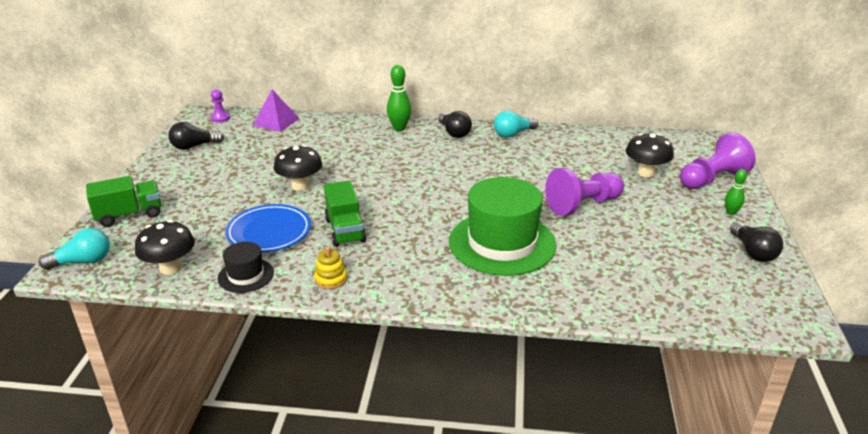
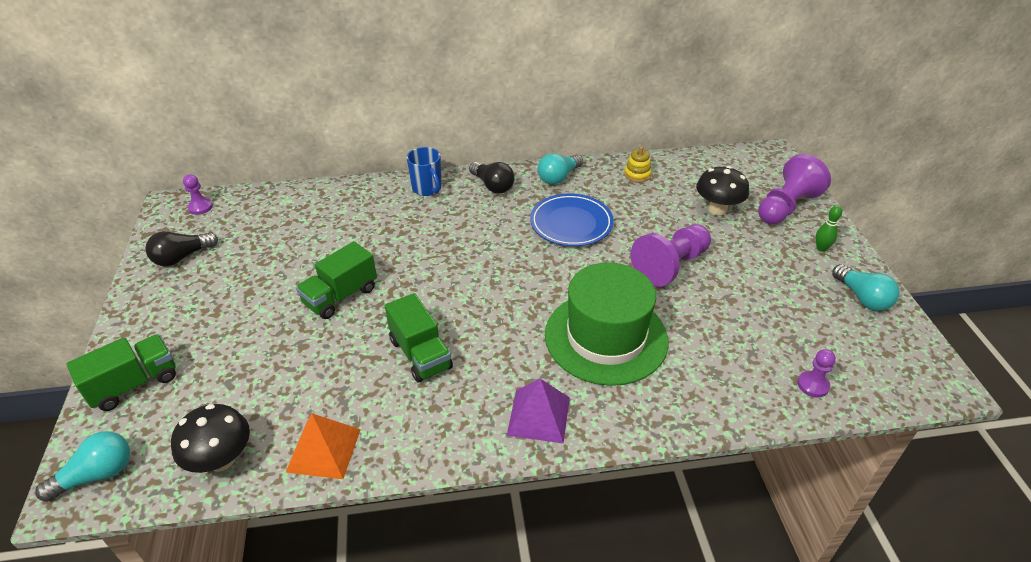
camera: 15 degrees left, 10 degrees up
(246, 275) = (324, 450): black hat -> orange pyramid
(269, 232) = (328, 375): blue plate -> blue plate (571, 223)
(276, 121) = (274, 202): purple pyramid -> purple pyramid (538, 416)
(300, 186) = (340, 296): black mushroom -> green truck
(331, 279) = (431, 433): yellow stacking toy -> yellow stacking toy (637, 175)
(399, 128) = (427, 189): green bowling pin -> blue mug
(672, 303) = (813, 385): none -> purple pawn
(753, 252) = (862, 297): black light bulb -> turquoise light bulb

